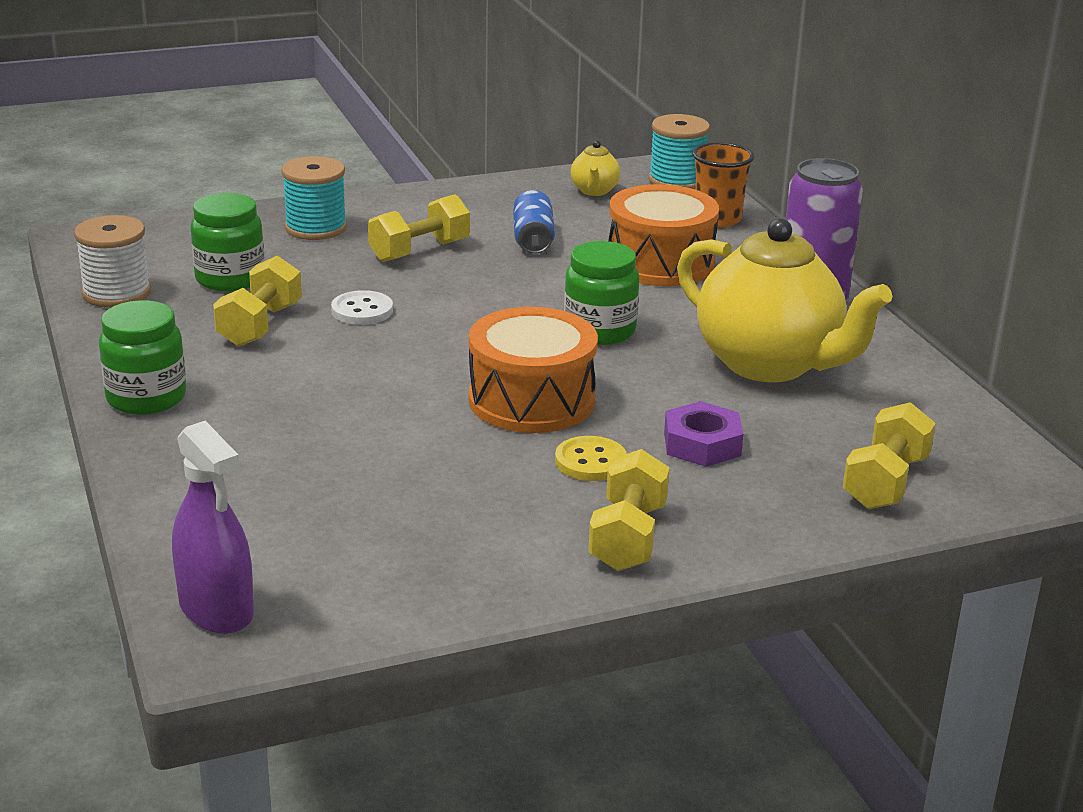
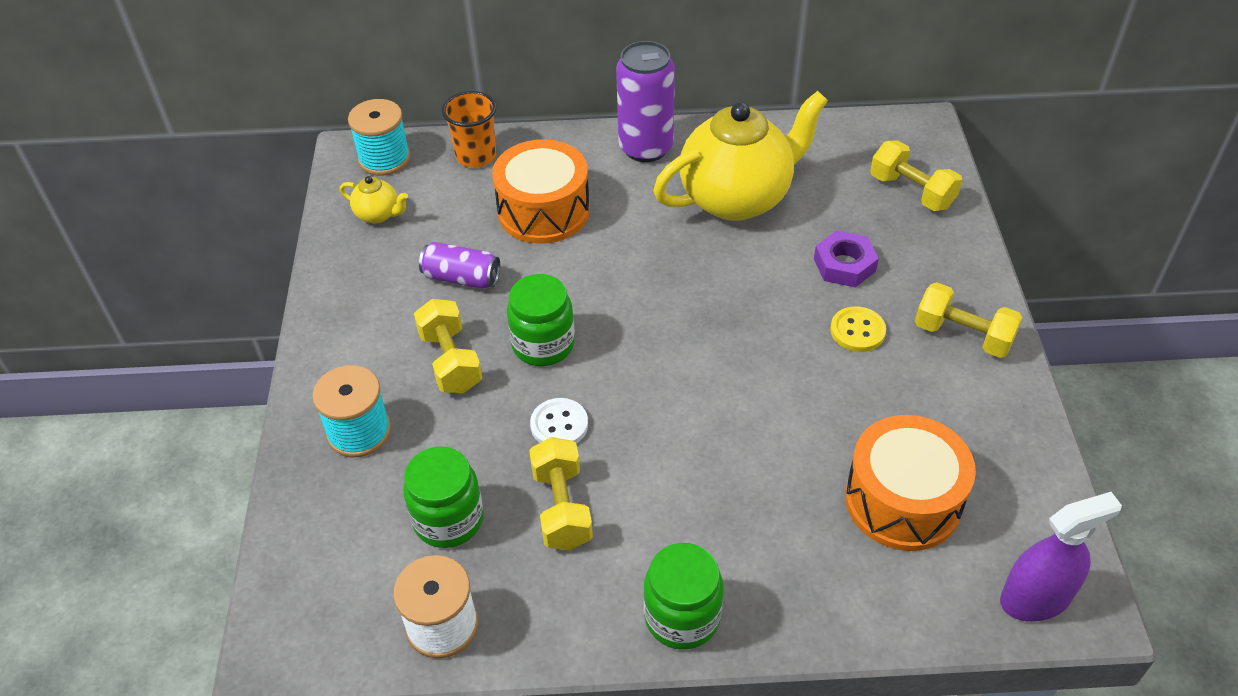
camera: 70 degrees left, 20 degrees up
(260, 325) = (562, 508): yellow dumbbell -> yellow dumbbell turned 45 degrees clockwise
(531, 400) = (757, 344): orange drum -> orange drum (902, 500)
(533, 239) = (461, 278): blue can -> purple can
(599, 331) = (653, 277): green jar -> green jar (543, 344)

